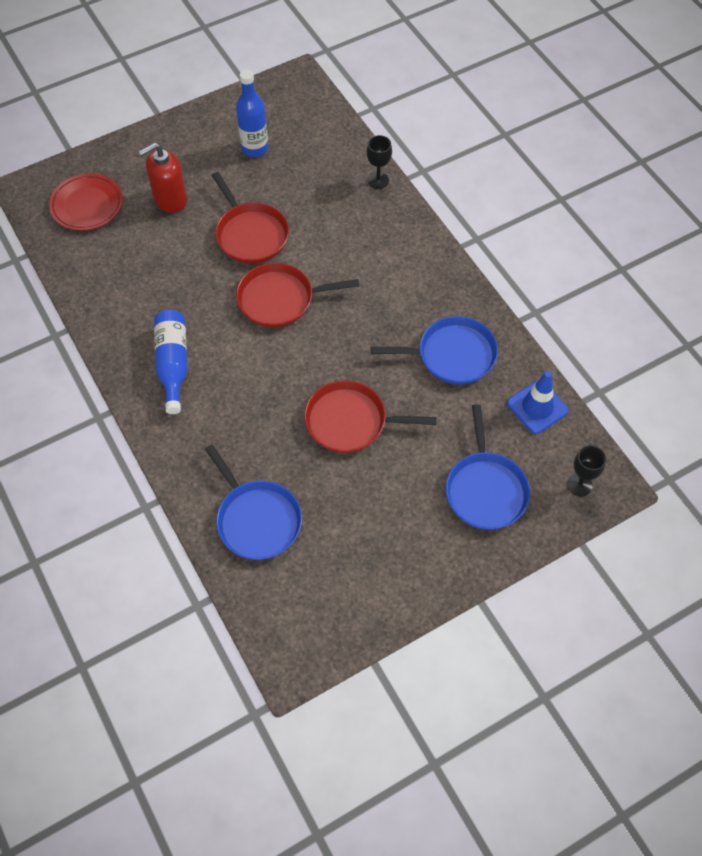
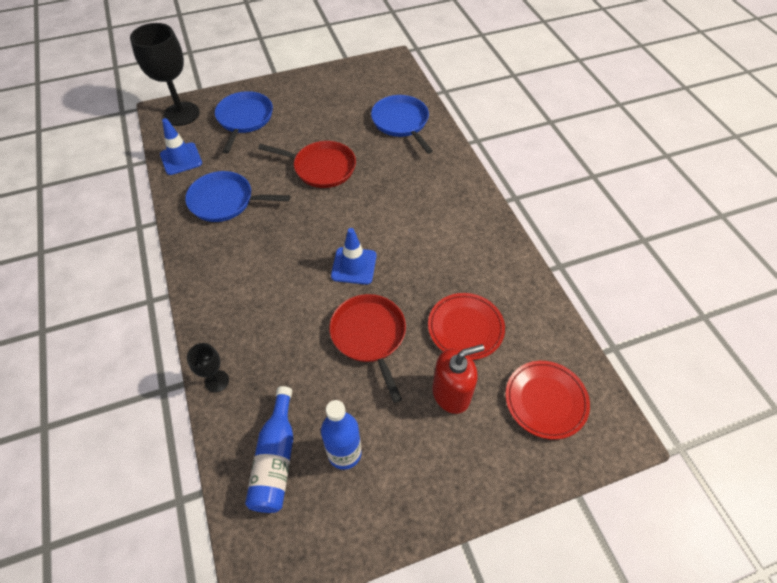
camera: 170 degrees left, 5 degrees down
(158, 254) = (465, 328): none -> red plate
(173, 364) = (454, 225): blue bottle -> blue bottle (276, 459)
(280, 299) = (354, 266): red pan -> blue traffic cone
(579, 485) = (181, 114): black goblet -> black goblet, size x2.05

